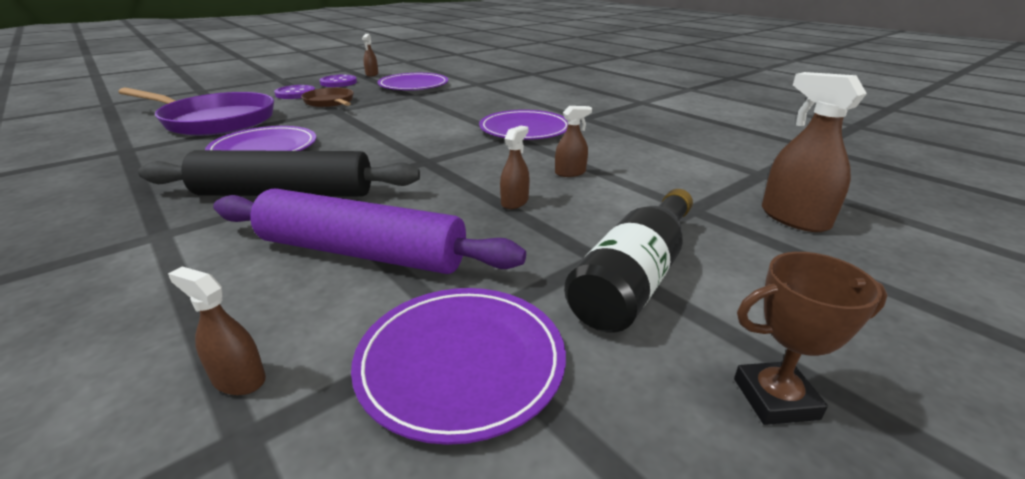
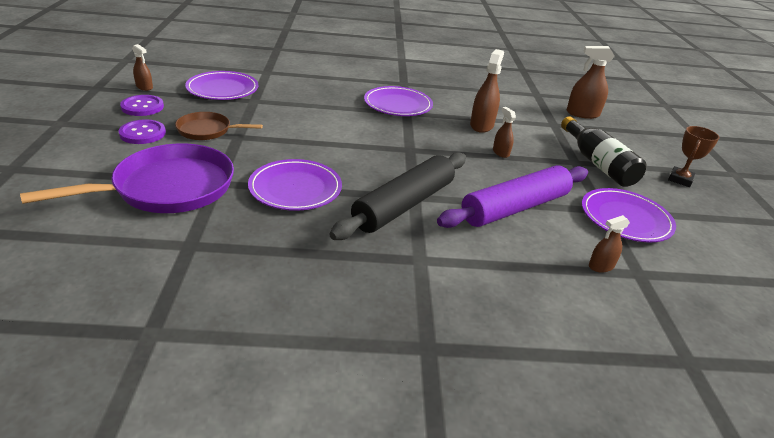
camera: 55 degrees left, 5 degrees up
(570, 172) = (481, 125): brown spray bottle -> brown spray bottle, size x1.75

